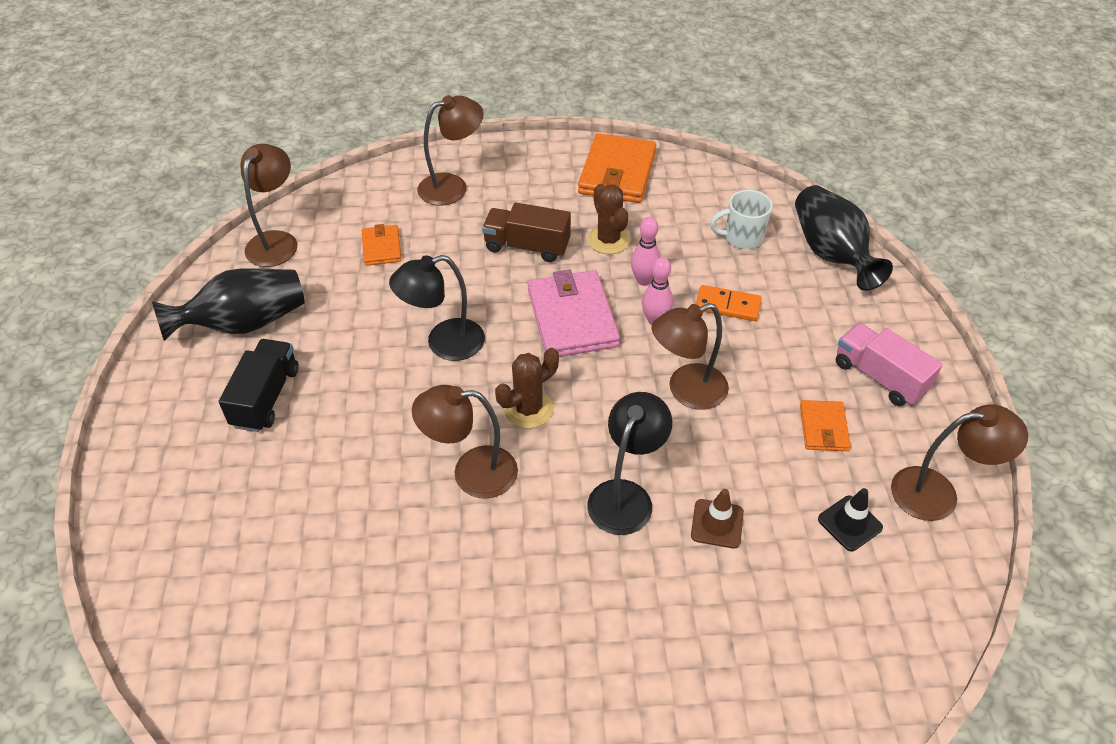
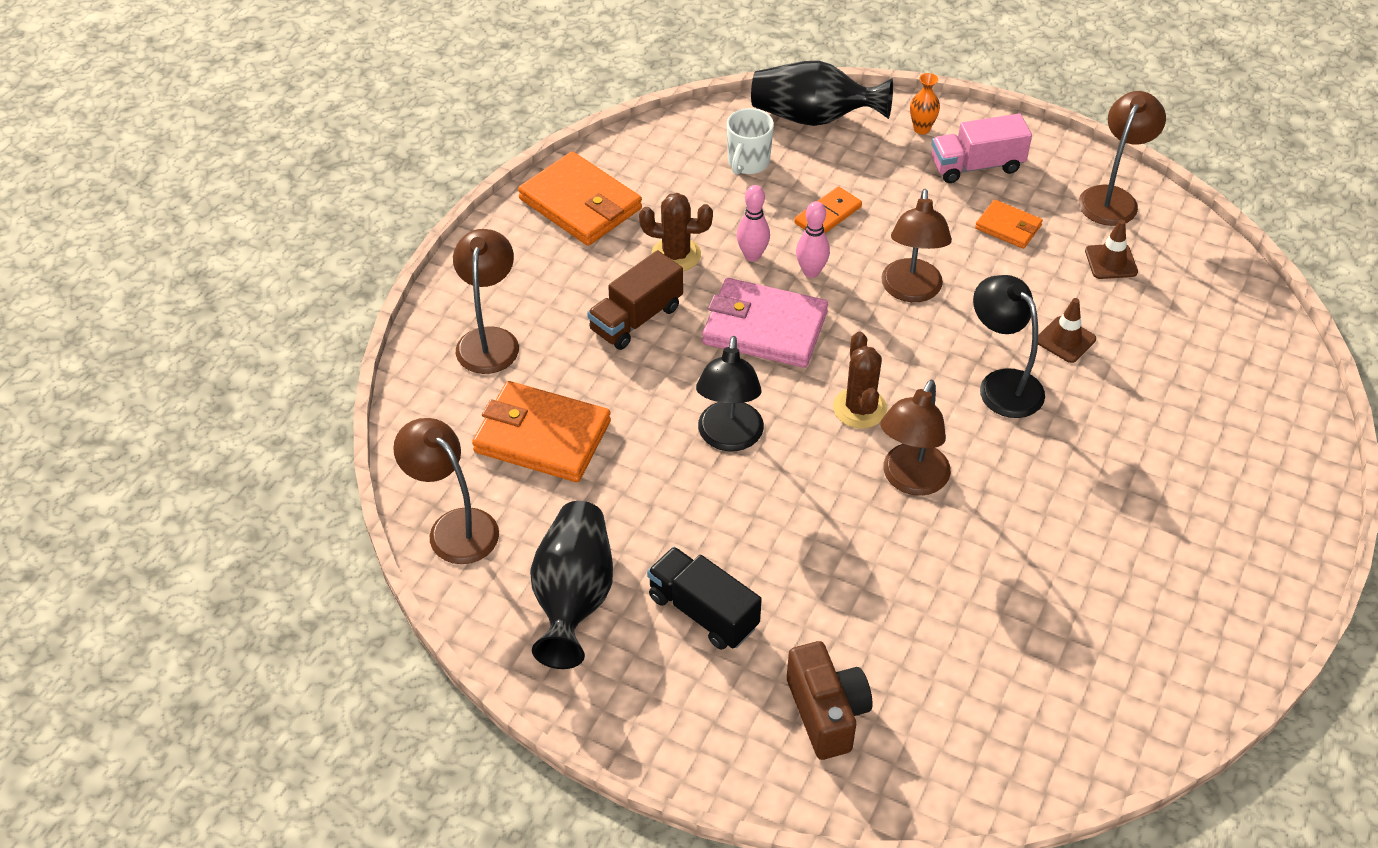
camera: 60 degrees left, 0 degrees up
(201, 511) = (826, 713): none -> brown camera
(381, 247) = (542, 436): orange wallet -> orange wallet, size x1.88
(849, 523) = (1111, 262): black traffic cone -> brown traffic cone
(888, 323) = (921, 129): none -> orange vase

